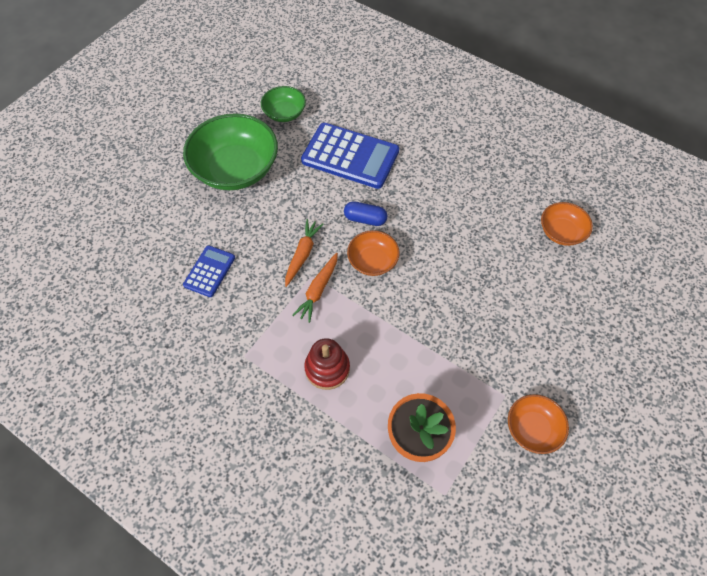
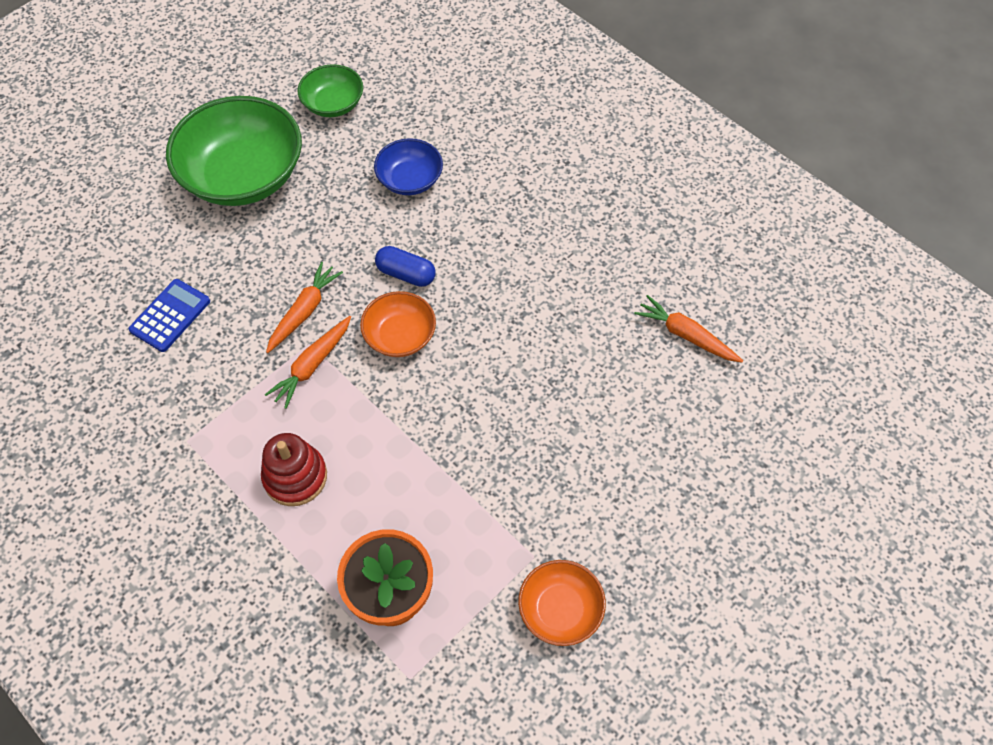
camera: 10 degrees right, 0 degrees up
(350, 156) = (410, 180): blue calculator -> blue bowl
(561, 232) = (686, 335): orange bowl -> orange carrot

